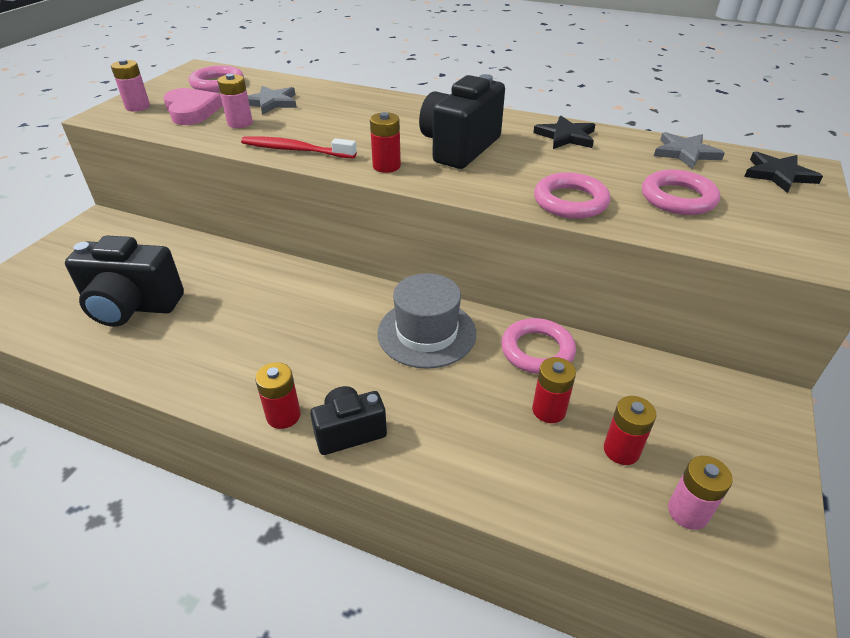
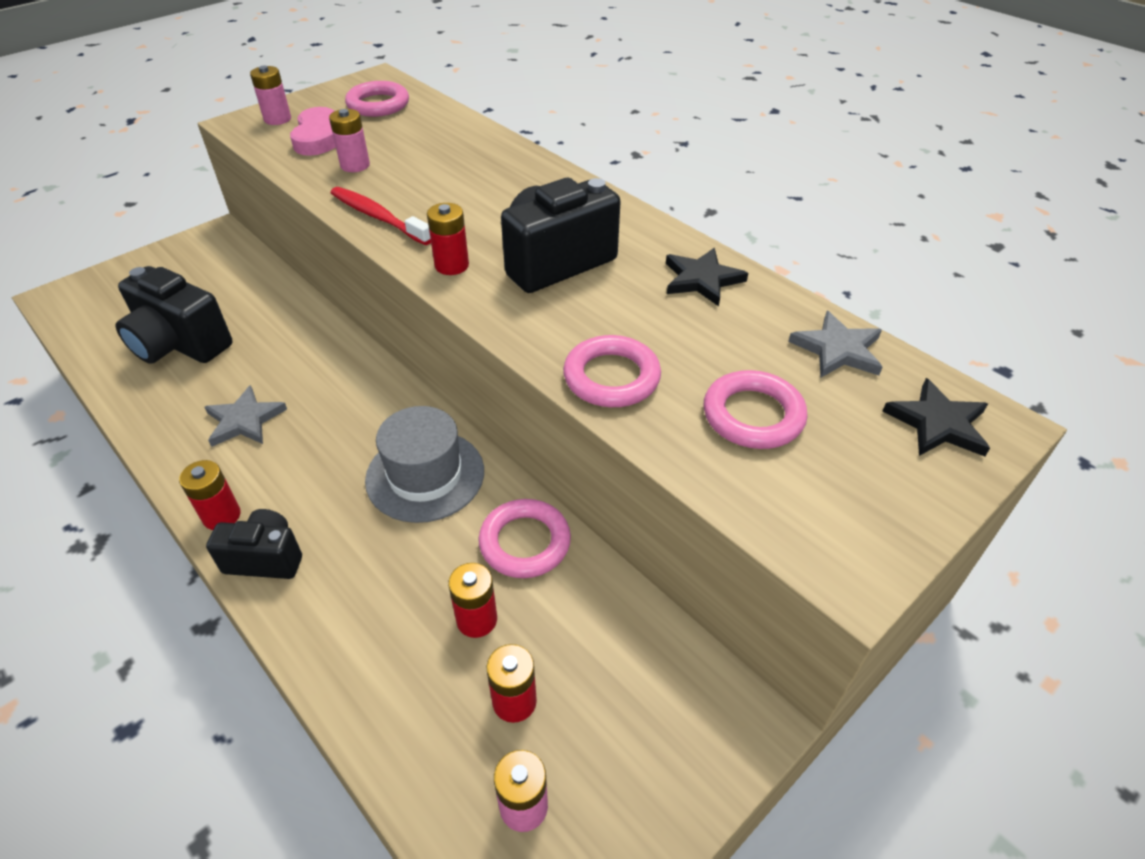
camera: 25 degrees right, 5 degrees up
(271, 102) = (410, 144): grey star -> grey star (244, 420)

